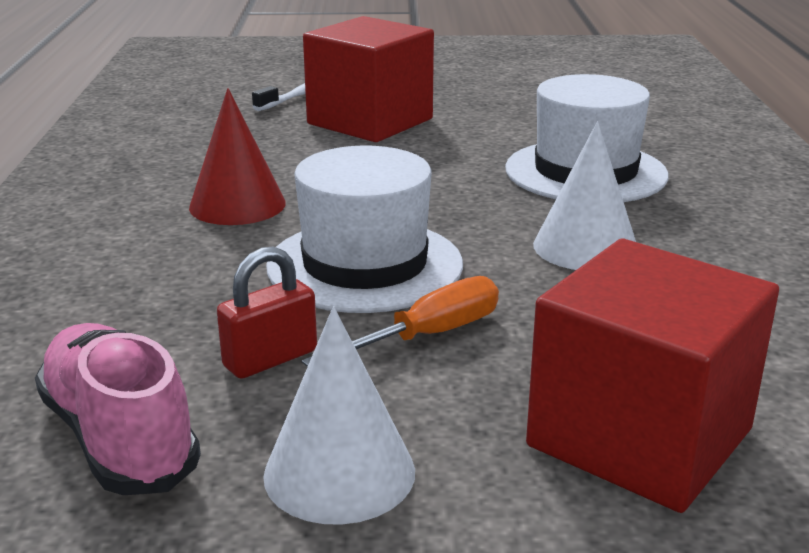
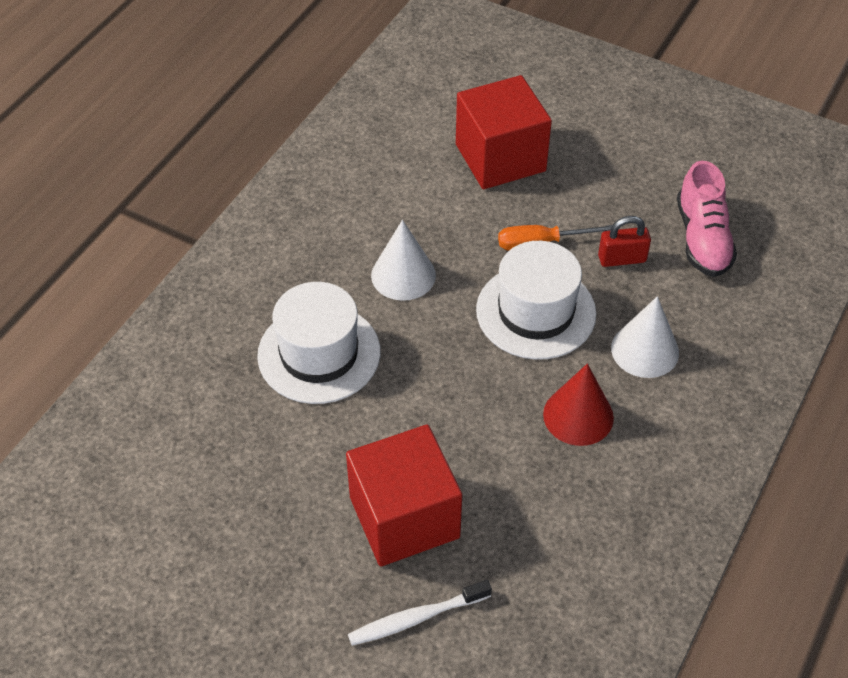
camera: 150 degrees left, 25 degrees up
(339, 472) = (623, 188): white cone -> white cone (645, 350)

